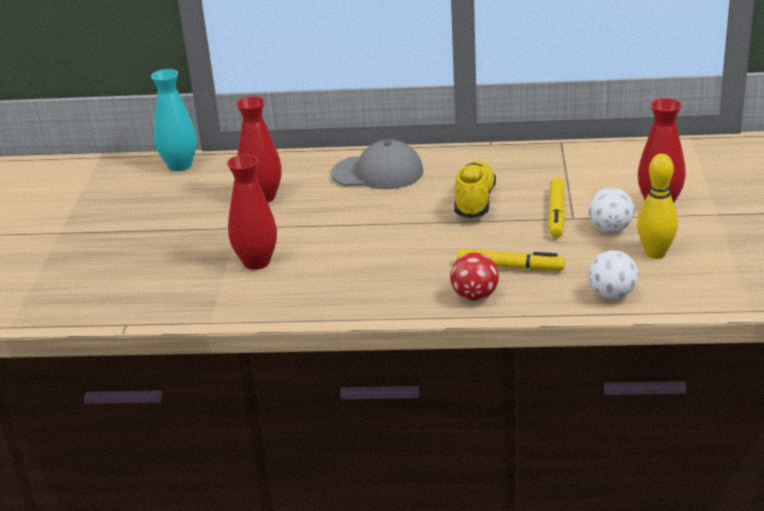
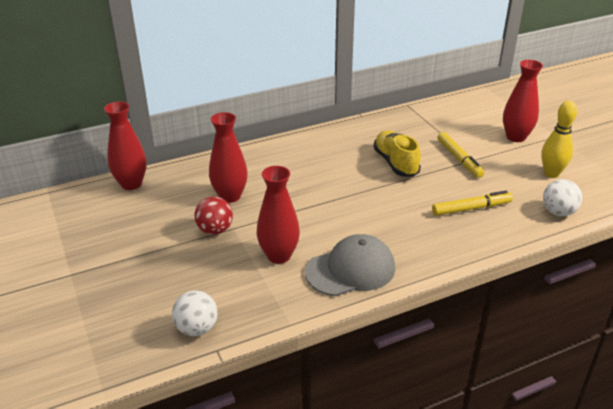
camera: 30 degrees left, 5 degrees up
(180, 165) = (131, 184): turquoise vase -> red vase
(378, 172) = (302, 155): grey cap -> grey cap (350, 270)
(475, 296) = (472, 239): red ball -> red ball (215, 230)
(610, 229) = (505, 162): white ball -> white ball (197, 328)

